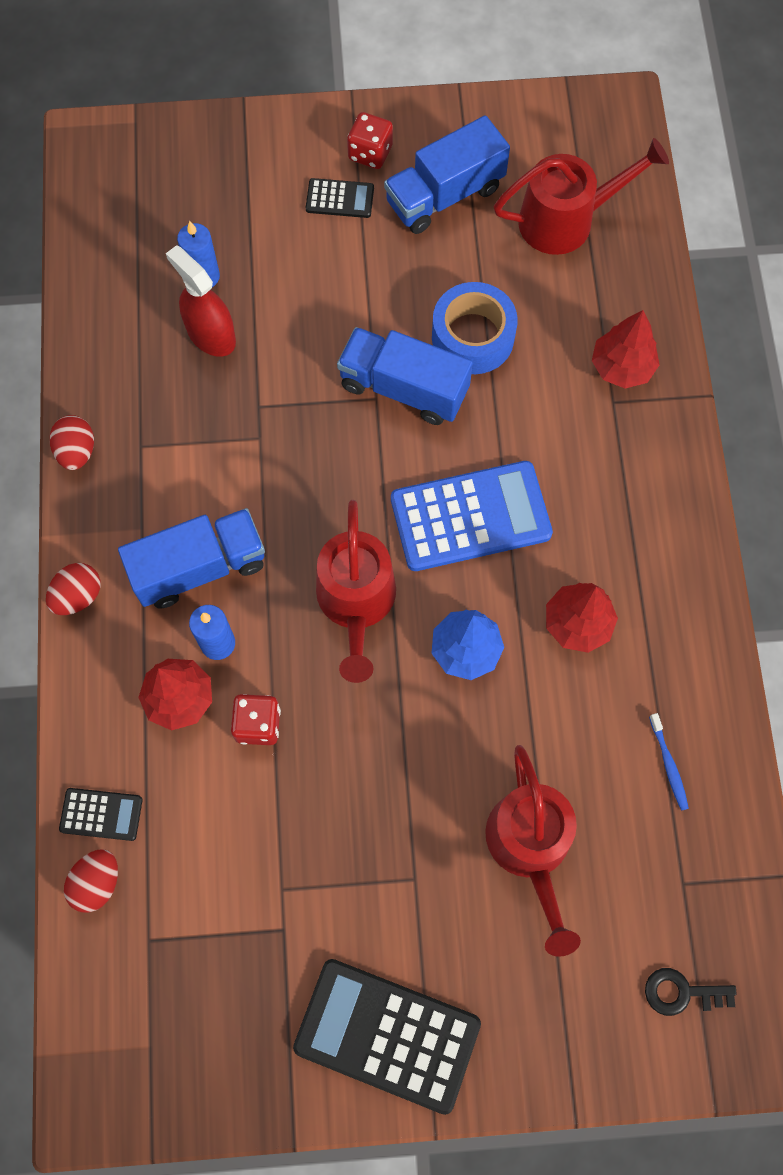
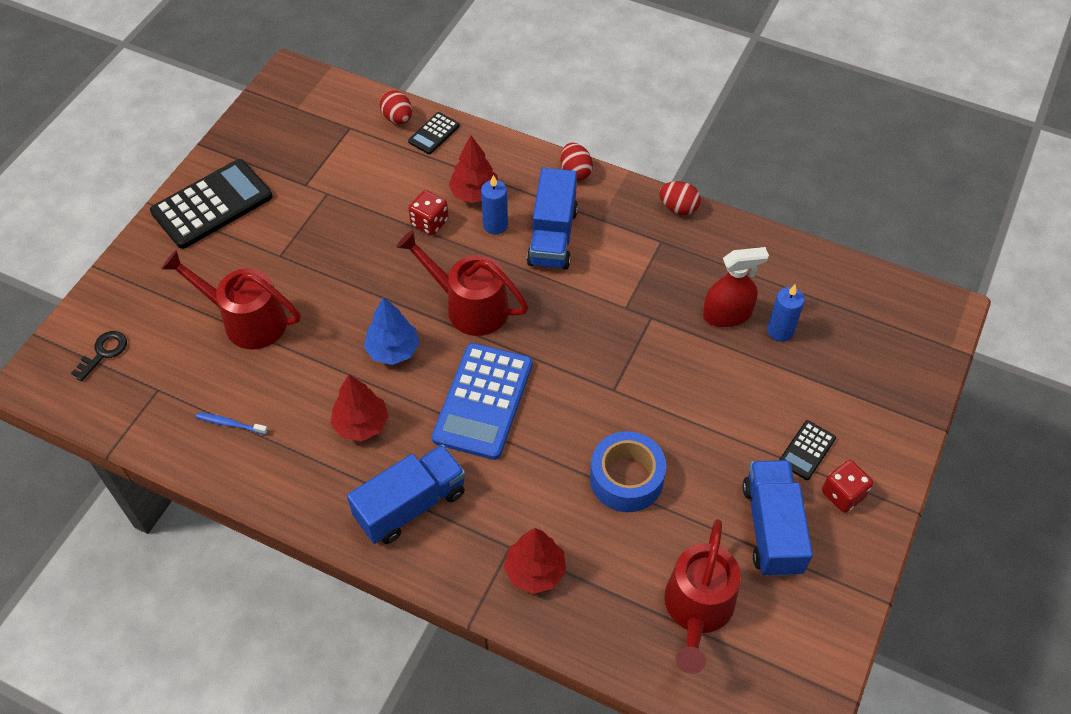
camera: 120 degrees right, 15 degrees down
(404, 388) = (611, 411): blue truck -> blue truck (411, 505)

